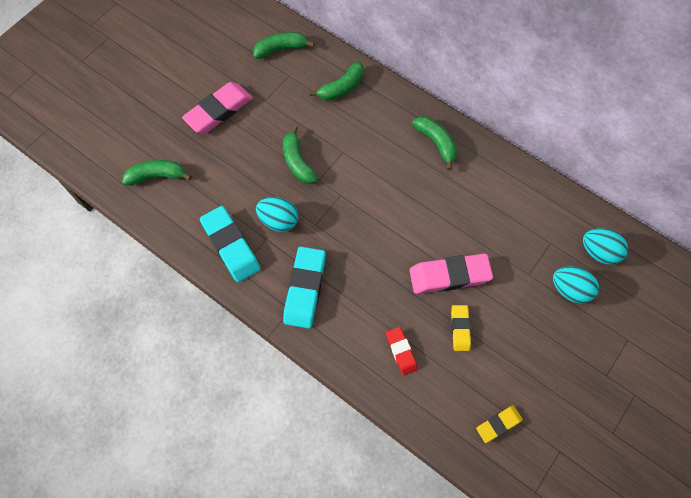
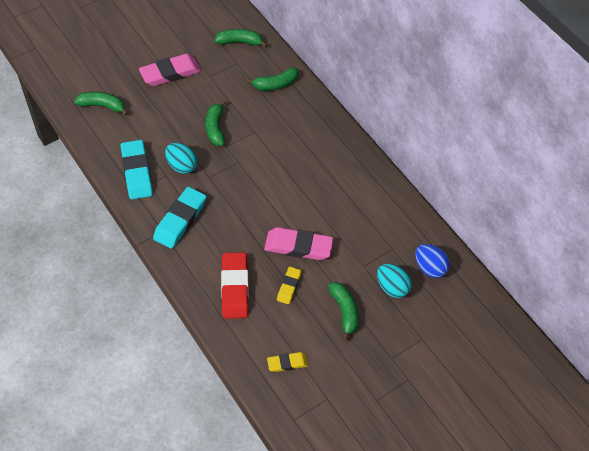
camera: 15 degrees right, 10 degrees down
(401, 351) = (235, 287): red eraser -> red eraser, size x1.79
(436, 143) = (333, 147): green banana -> green banana (344, 311)
(599, 252) = (429, 267): turquoise egg -> blue egg

